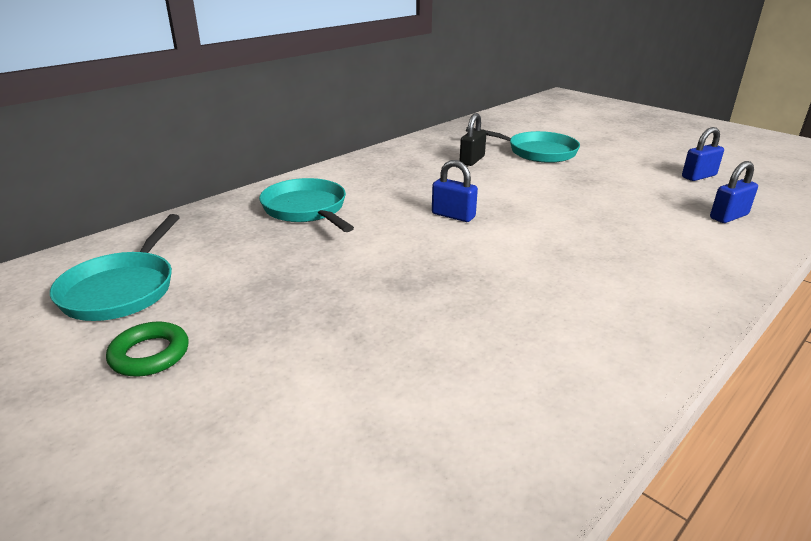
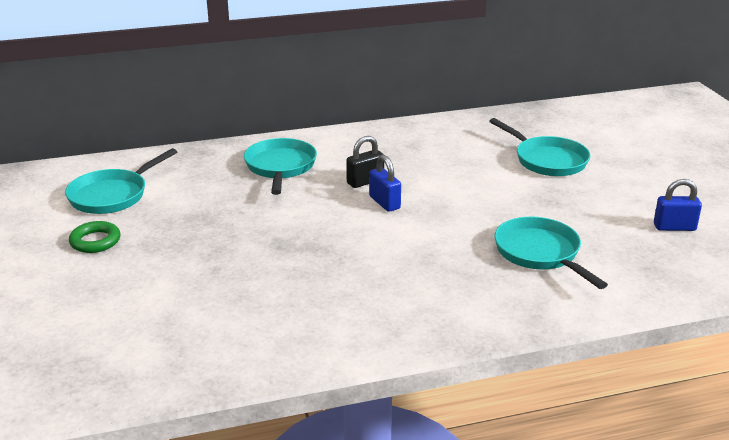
camera: 30 degrees right, 0 degrees up
(472, 160) = (471, 154): black padlock -> black padlock (365, 181)
(643, 221) = (540, 253): none -> turquoise pan
(728, 216) = (631, 272): blue padlock -> none

